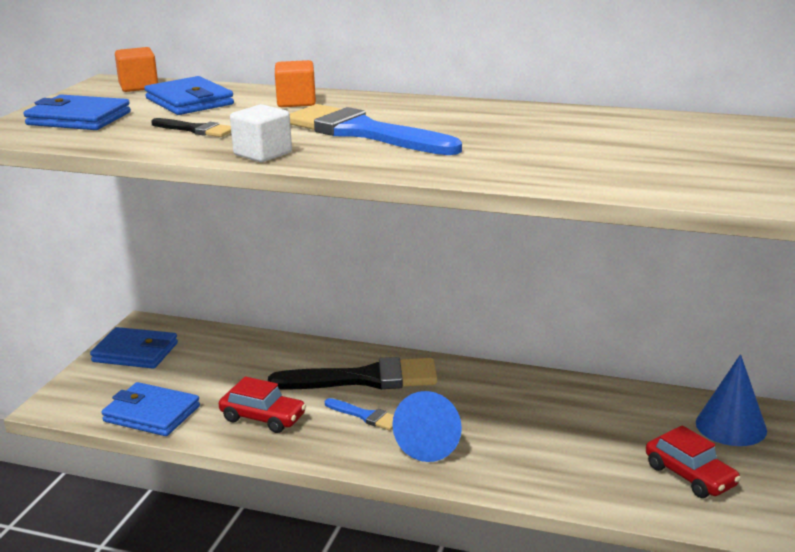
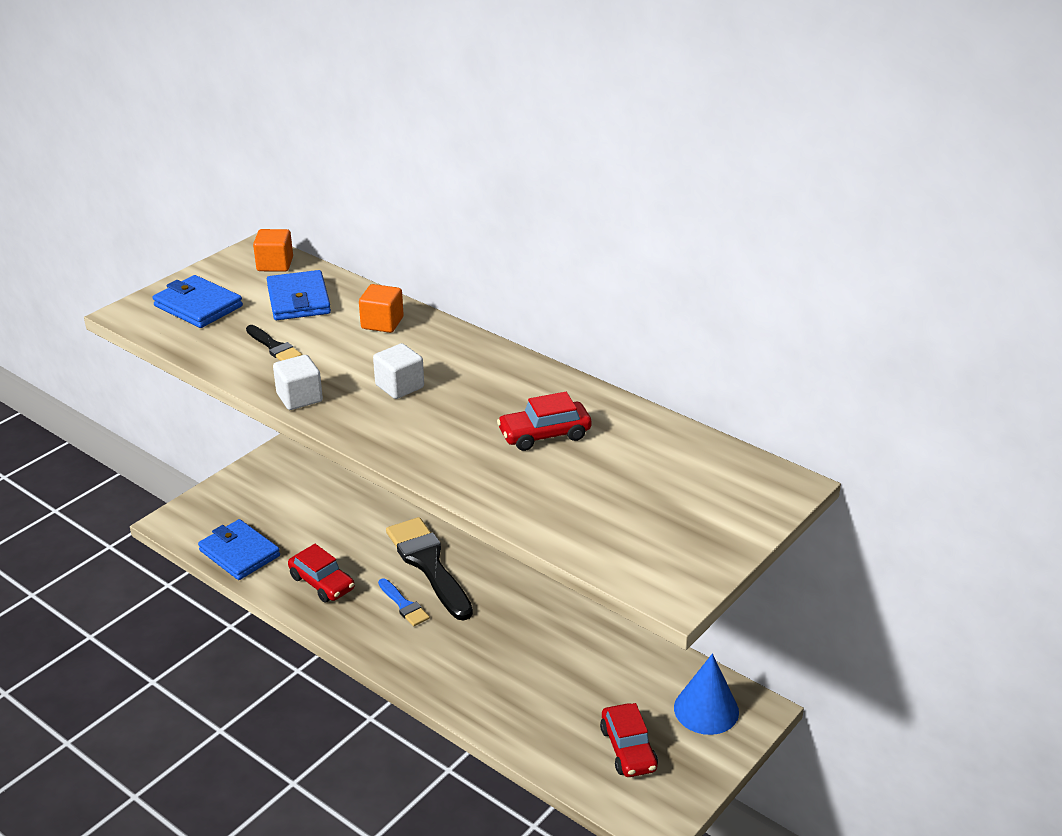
camera: 20 degrees right, 10 degrees up
(135, 352) = (260, 481): blue wallet -> none
(363, 132) = (399, 386): blue brush -> white cube
(365, 379) = (428, 564): black brush -> black brush turned 135 degrees counterclockwise
(432, 442) = (440, 649): blue cone -> none
(551, 137) = (544, 435): none -> red car

